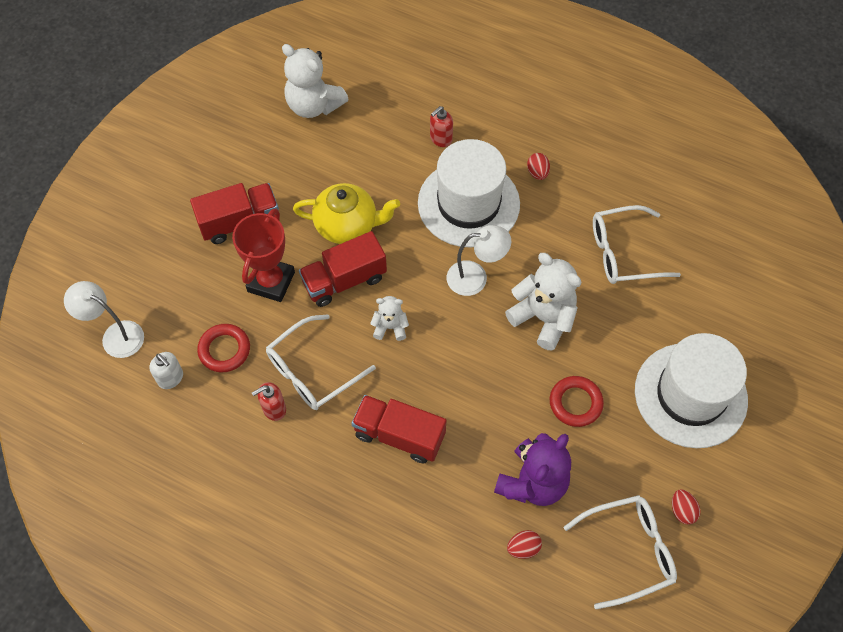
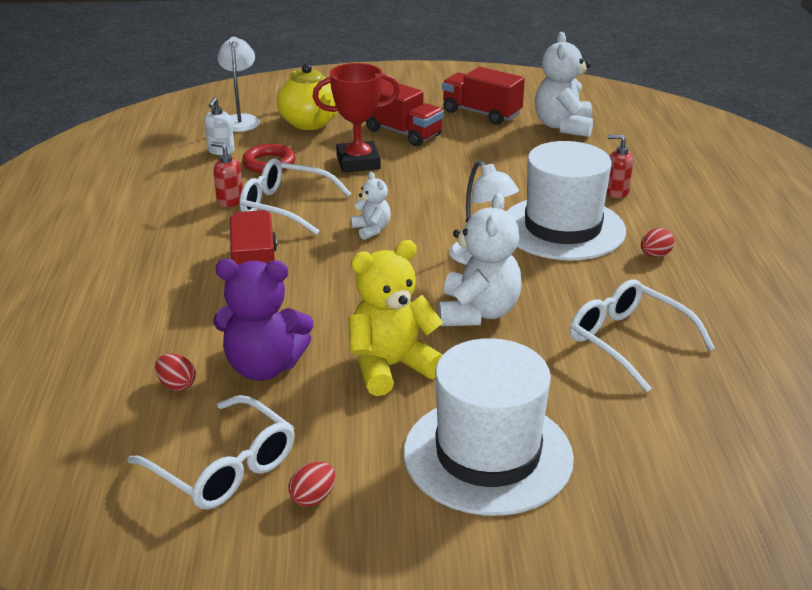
camera: 60 degrees right, 30 degrees down
(344, 280) = (397, 193): red truck -> red truck (481, 113)
(347, 225) = (458, 177): yellow teapot -> yellow teapot (310, 123)
(575, 403) = (391, 367): red ring -> yellow teddy bear

